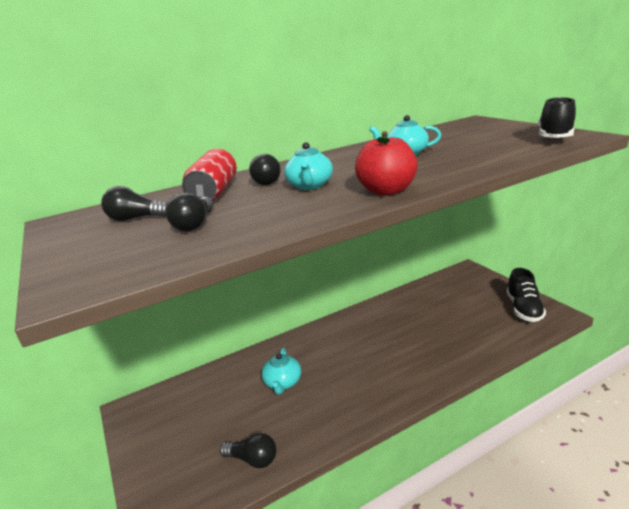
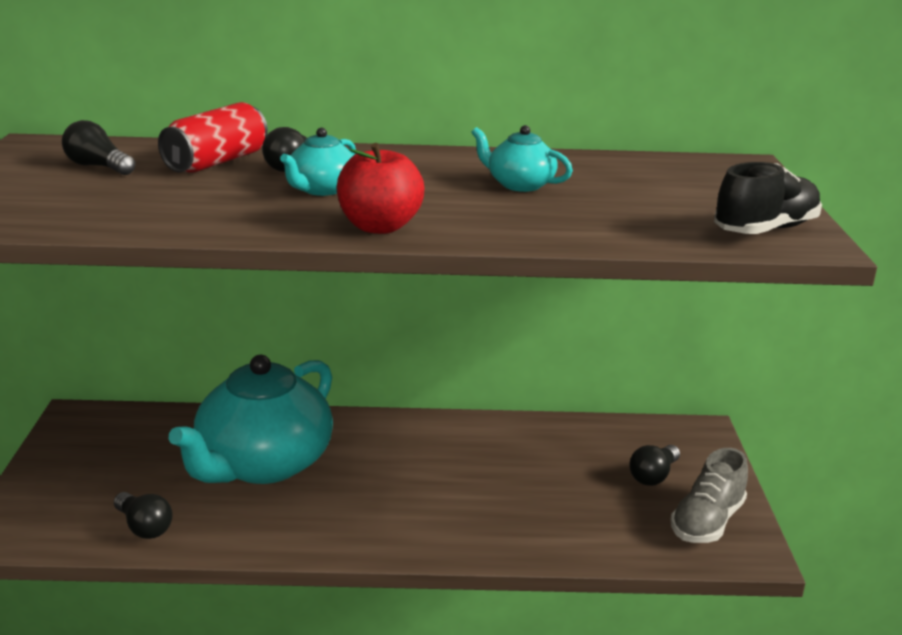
camera: 25 degrees right, 0 degrees up
(194, 224) = (133, 194): black light bulb -> black light bulb (653, 476)
(283, 383) = (263, 464): turquoise teapot -> turquoise teapot, size x2.26
(523, 309) = (707, 522): black shoe -> grey shoe

